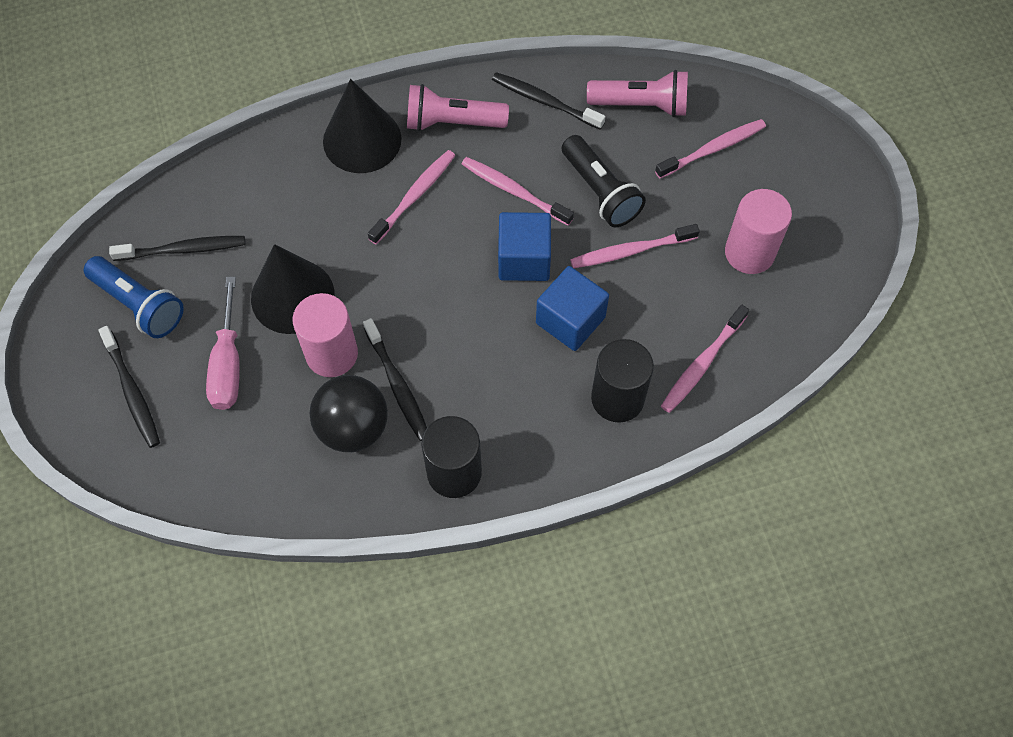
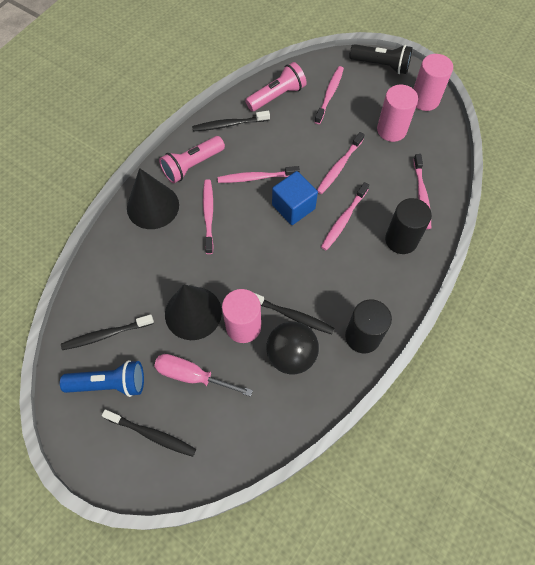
camera: 40 degrees left, 0 degrees up
(182, 249) = (106, 334): black toothbrush -> black toothbrush turned 150 degrees counterclockwise
(228, 364) = (192, 376): pink screwdriver -> pink screwdriver turned 150 degrees clockwise
(570, 320) = (344, 219): blue cube -> pink toothbrush
(600, 191) = (297, 149): black flashlight -> black flashlight (381, 65)
(838, 245) = (425, 100): none -> pink cylinder

